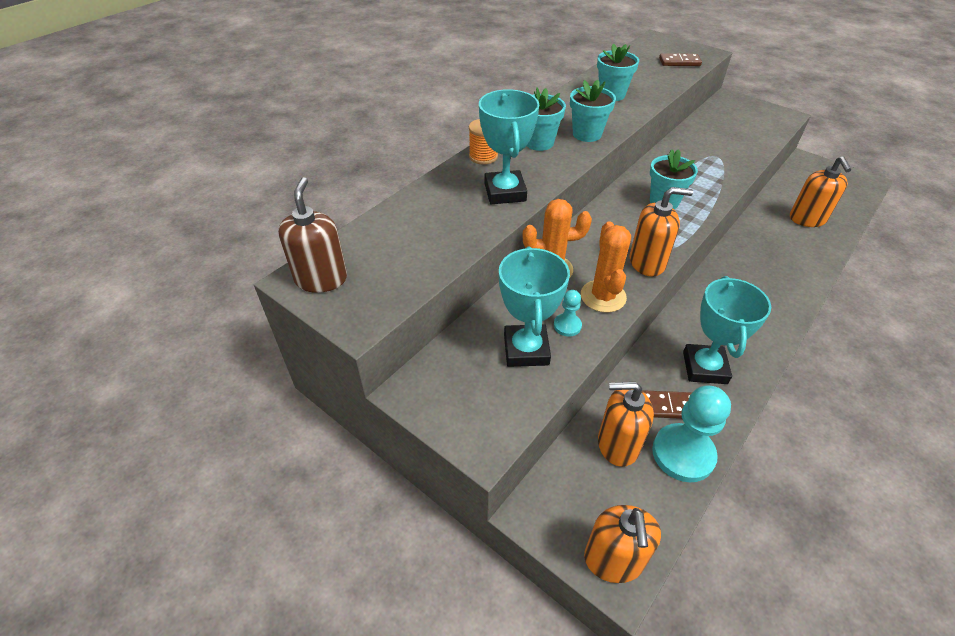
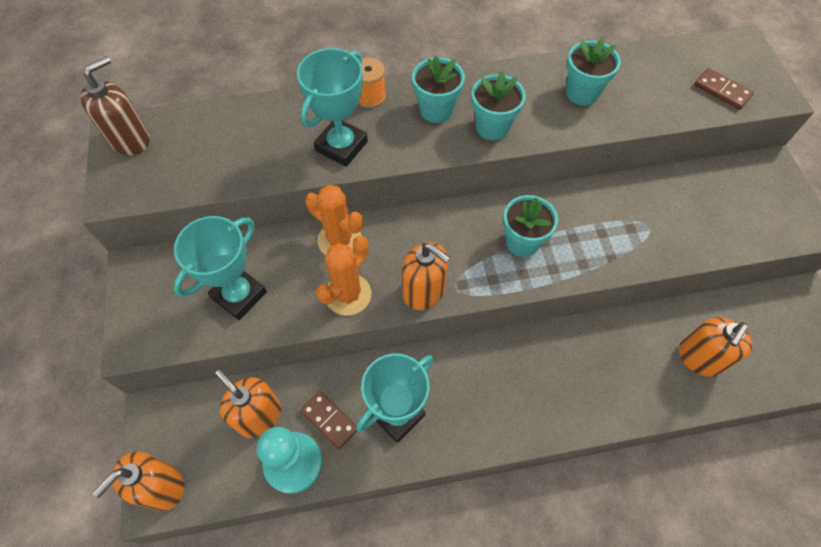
camera: 40 degrees right, 15 degrees up
(567, 326) = (290, 298): turquoise pawn -> none

